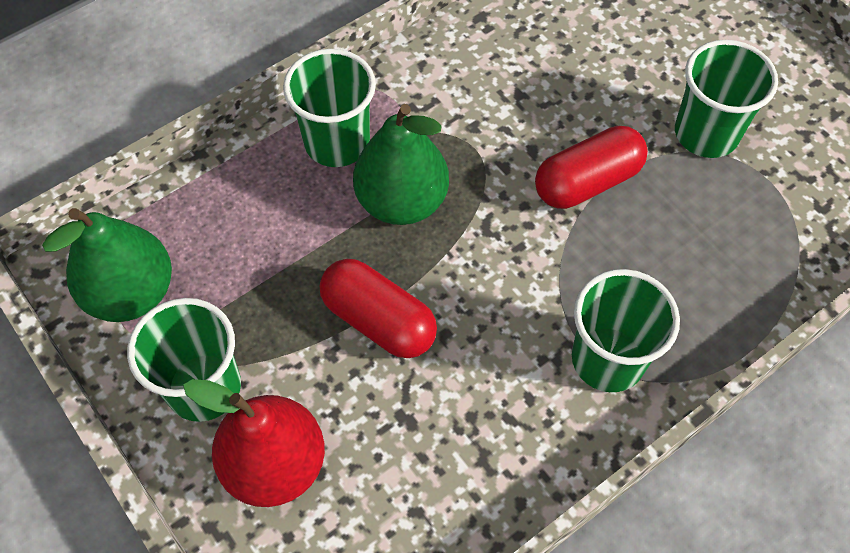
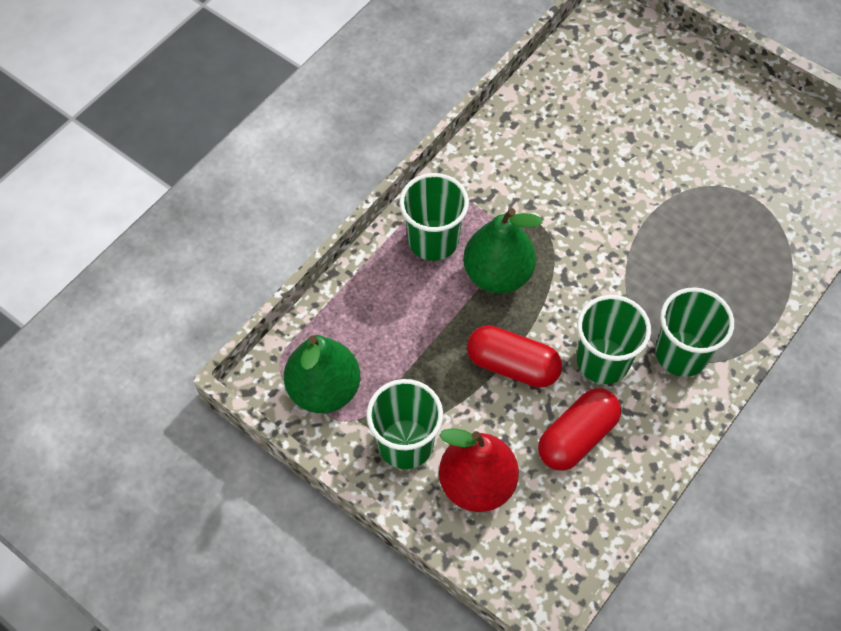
camera: 15 degrees left, 0 degrees up
(587, 182) = (626, 228): red capsule -> red capsule (576, 437)
(706, 133) = (699, 172): green cup -> green cup (603, 361)

